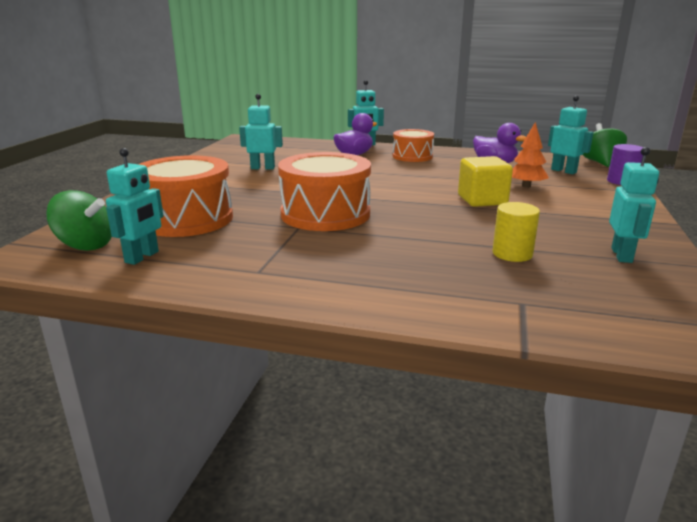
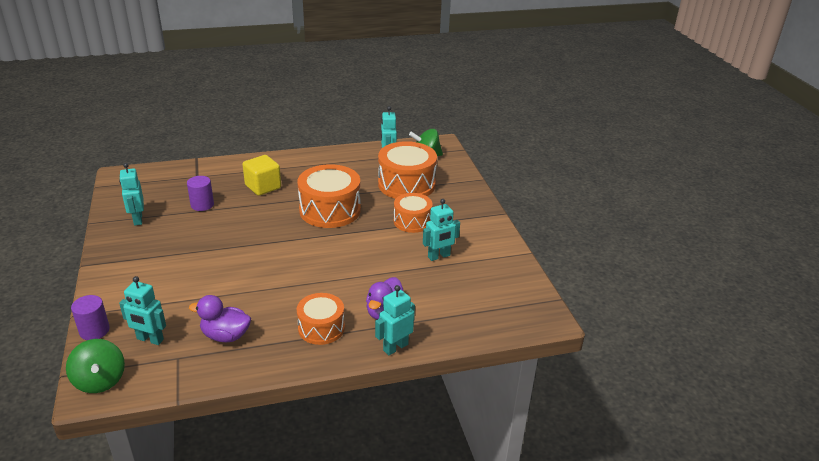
camera: 150 degrees right, 10 degrees up
(244, 190) = (412, 221): none -> orange drum
(482, 200) = (228, 257): yellow cube -> yellow cube (263, 187)
(512, 254) = (202, 205): yellow cylinder -> purple cylinder
(526, 186) = (192, 292): orange tree -> none

